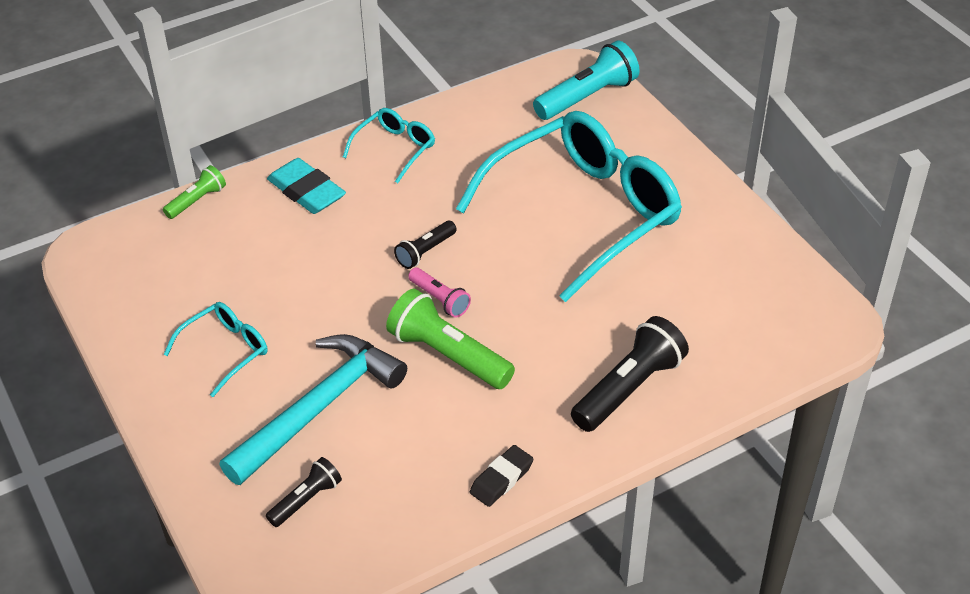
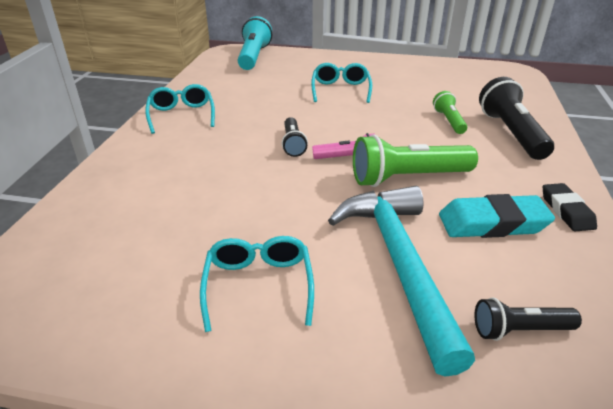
camera: 50 degrees left, 10 degrees down
(197, 201) = (59, 212): green flashlight -> green flashlight (449, 121)
(306, 500) = (519, 330): black flashlight -> black flashlight turned 90 degrees counterclockwise
(307, 191) = (153, 160): turquoise eraser -> turquoise eraser (492, 223)
(582, 214) = (340, 90): turquoise glasses -> turquoise glasses, size x0.44

